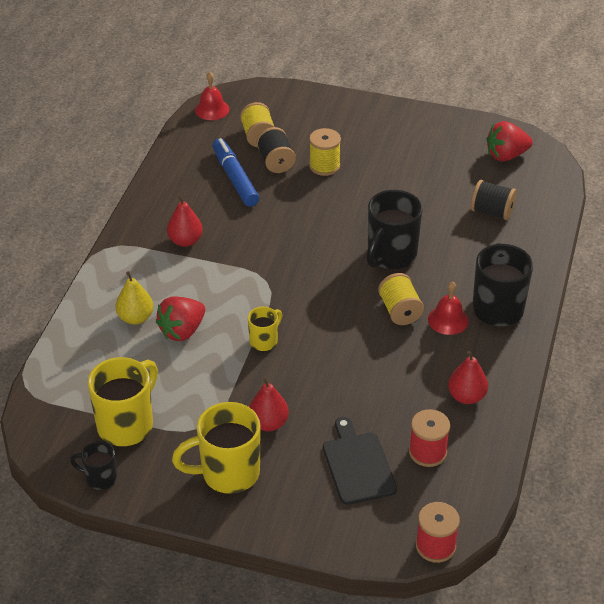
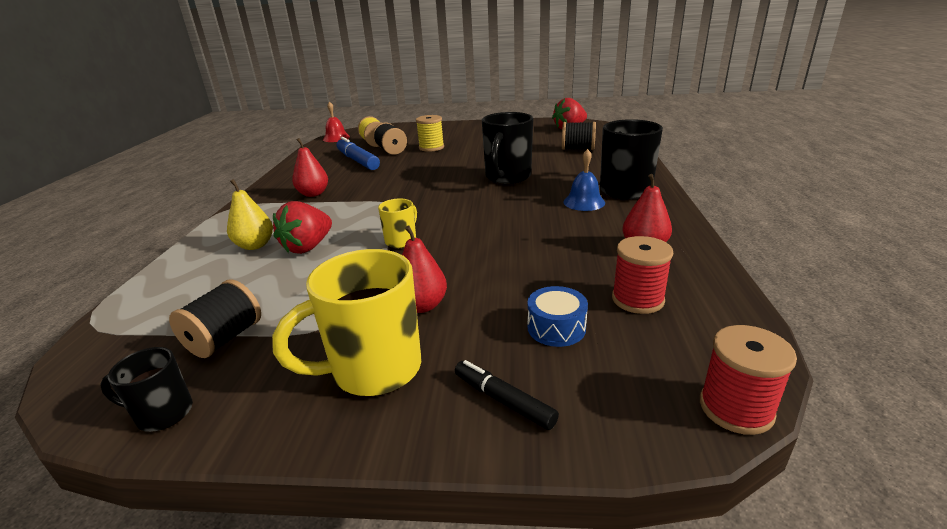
camera: 10 degrees left, 15 degrees down
(127, 424) = (225, 339): yellow mug -> black spool
(303, 512) = (503, 400): none -> black marker
(357, 465) = (556, 328): black cutting board -> blue drum
(400, 311) = (534, 203): yellow spool -> none
(448, 320) = (584, 202): red bell -> blue bell

